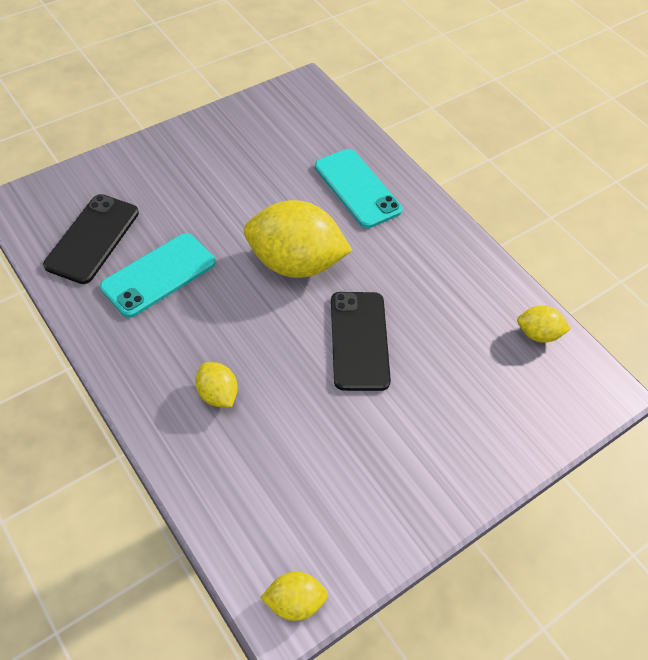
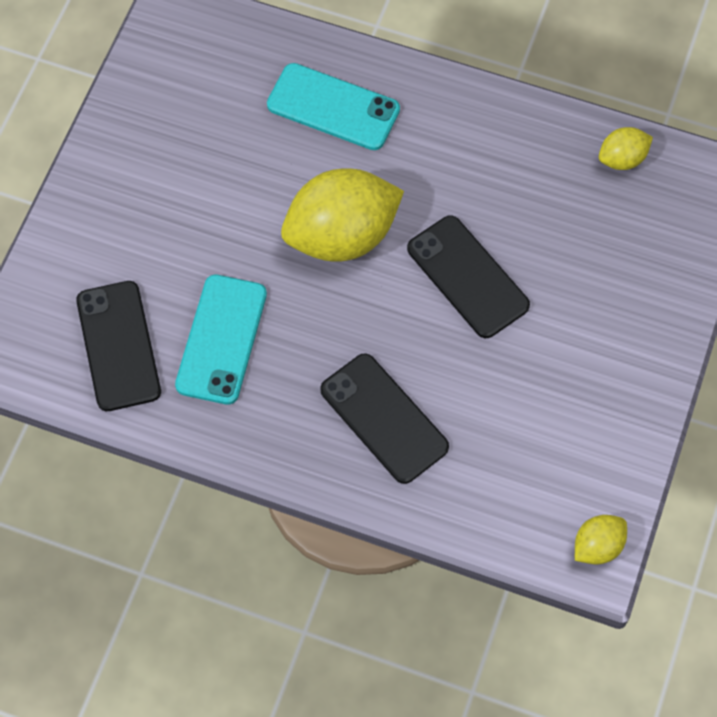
camera: 30 degrees left, 10 degrees up
(217, 394) = (384, 418): yellow lemon -> black phone

